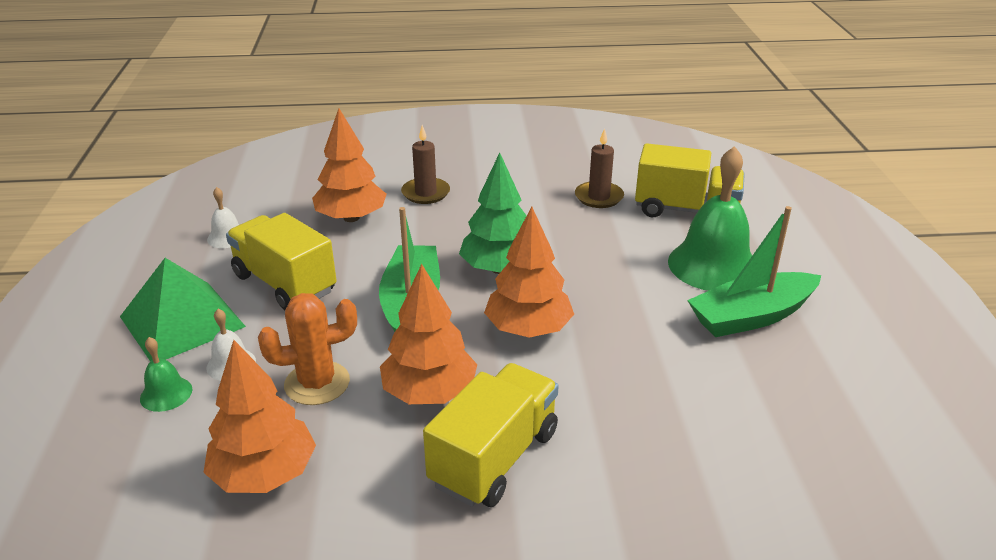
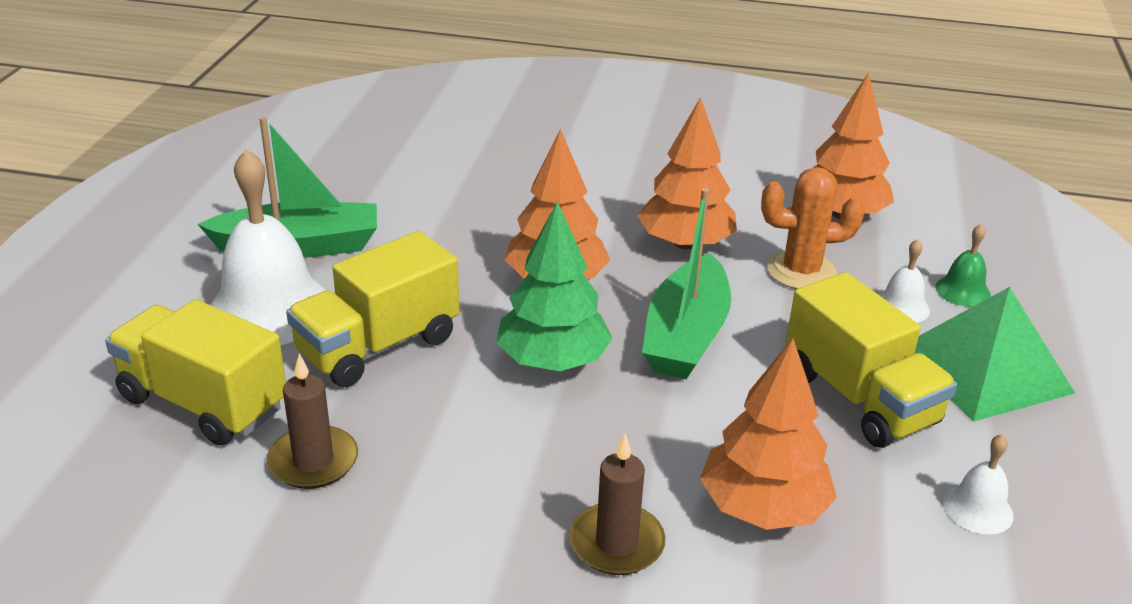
camera: 165 degrees left, 0 degrees up
(494, 457) = (640, 190): yellow truck -> yellow truck (378, 346)
(713, 265) = (270, 309): green bell -> white bell

